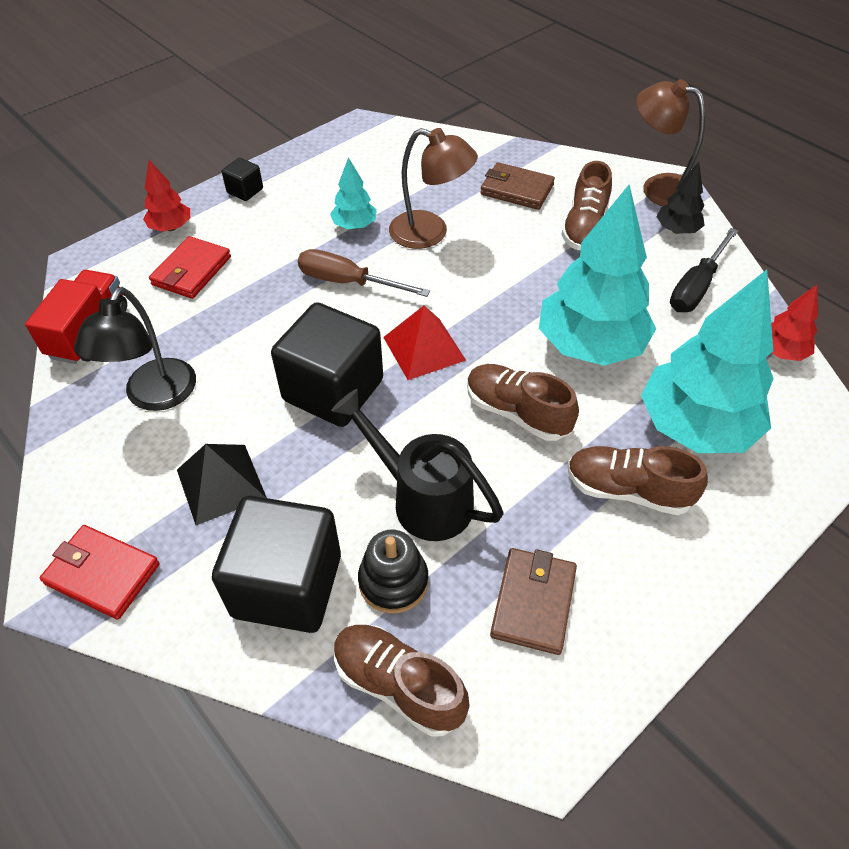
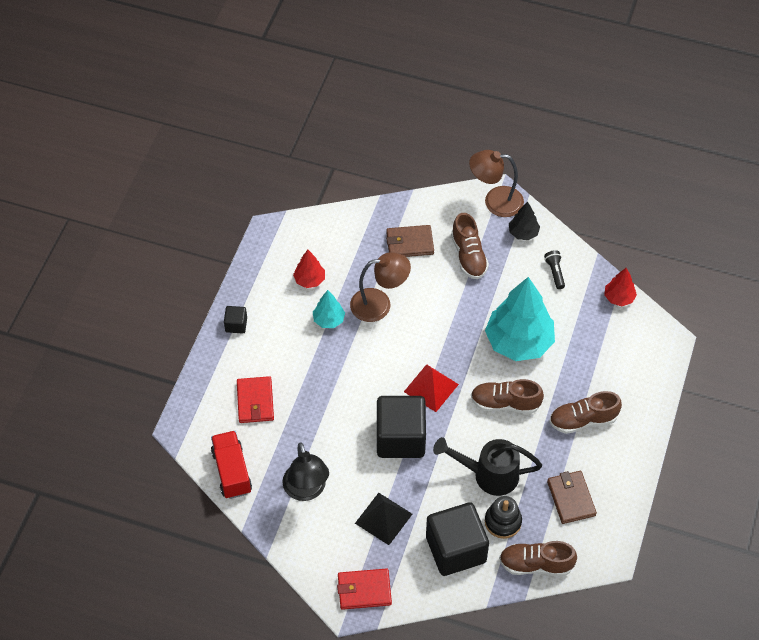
camera: 30 degrees left, 5 degrees up
(171, 227) = (213, 376): red tree -> red tree (309, 280)
(348, 282) = (356, 364): brown screwdriver -> none
(695, 427) = (597, 367): turquoise tree -> none
(696, 287) = (555, 272): black screwdriver -> black flashlight

